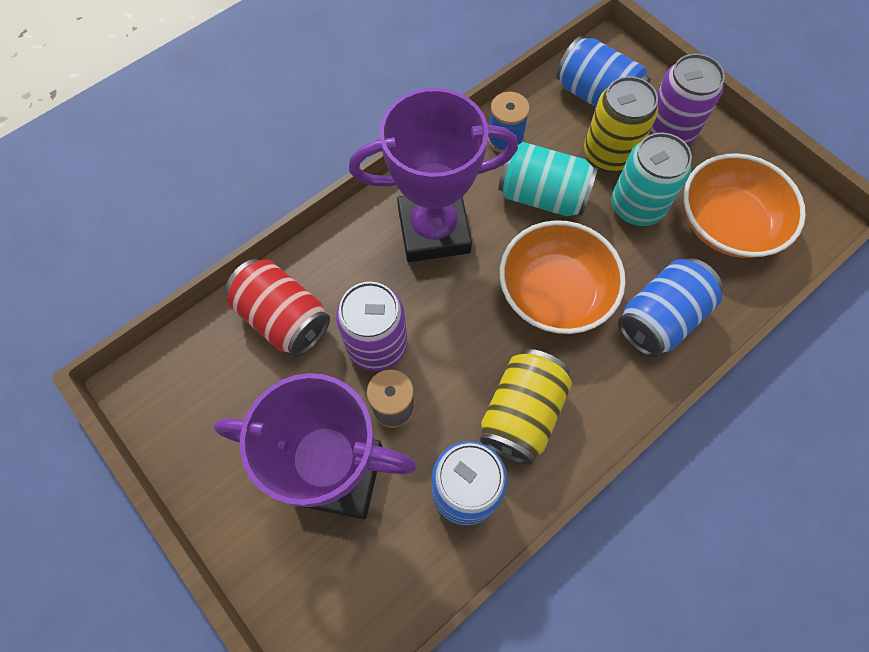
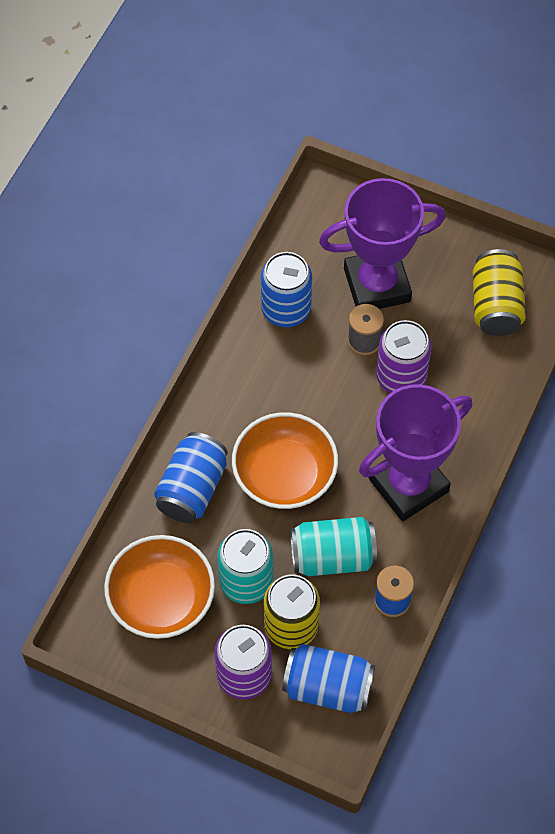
camera: 155 degrees right, 5 degrees down
(283, 318) = (483, 366): red can -> none
(521, 413) = (270, 374): yellow can -> yellow can (496, 305)

